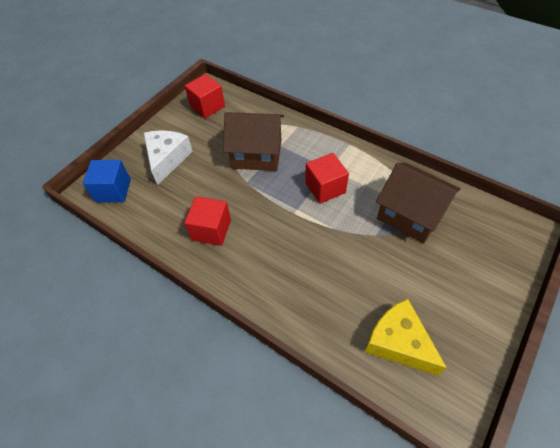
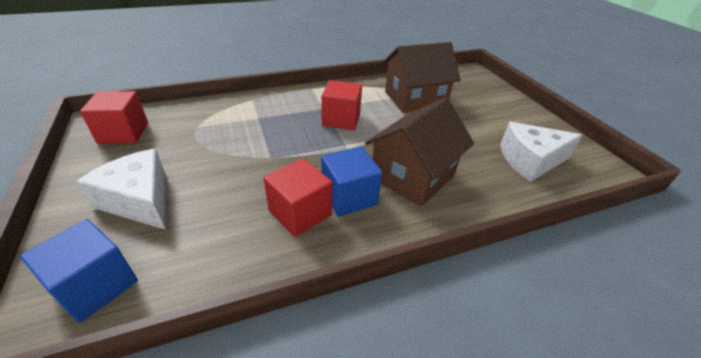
camera: 60 degrees left, 15 degrees down
(245, 244) = (349, 196): none -> blue cube
(257, 154) = (246, 134): brown house -> brown house (413, 176)
(398, 342) = (530, 160): yellow cheese -> white cheese

